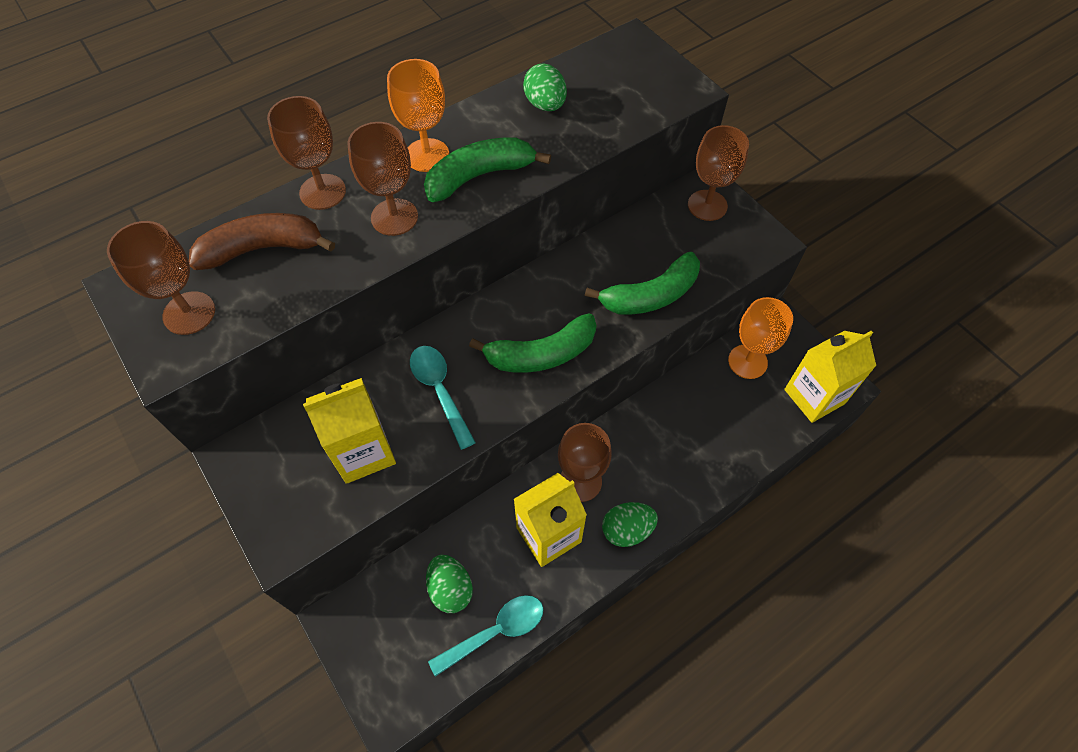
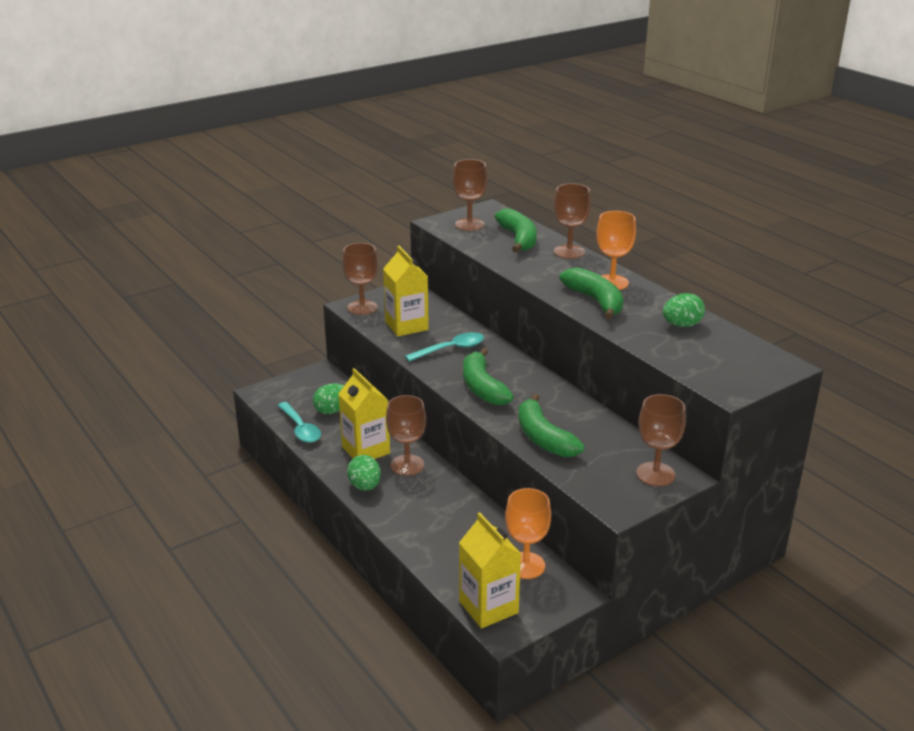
camera: 90 degrees right, 30 degrees down
(263, 248) = (519, 239): brown banana -> green banana
(394, 217) = (550, 274): brown goblet -> brown goblet (362, 307)

